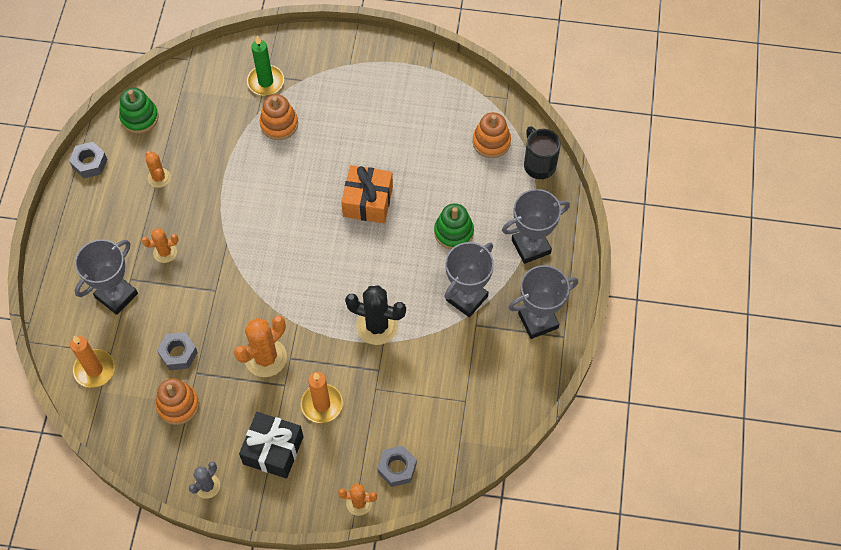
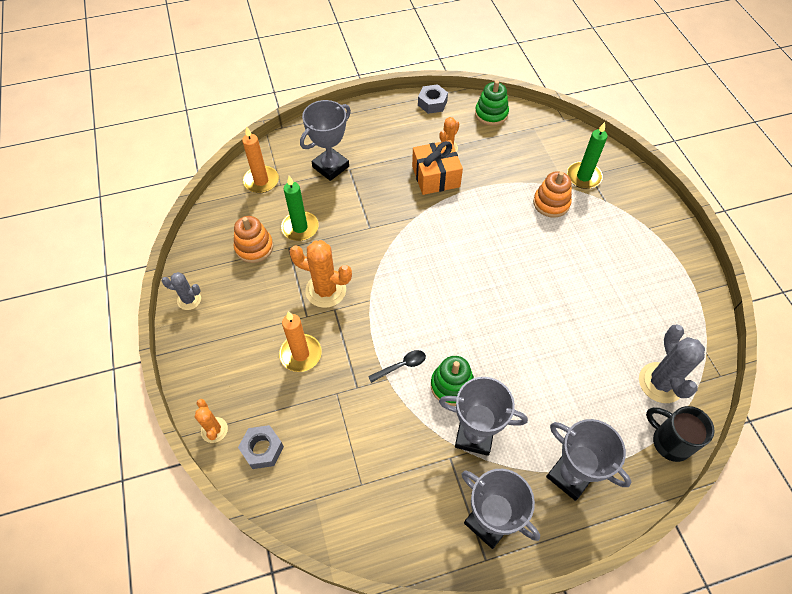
camera: 65 degrees right, 5 degrees down
(116, 295) = (330, 167): grey trophy -> grey trophy turned 60 degrees counterclockwise
(165, 252) = (385, 180): orange cactus -> none
(178, 354) = (300, 228): grey nut -> green candle
(273, 450) = (240, 335): black gift -> none
(368, 201) = (522, 302): orange gift -> orange gift (436, 176)
(377, 326) = (401, 366): black cactus -> black spoon
(453, 232) = (538, 391): green stacking toy -> green stacking toy (452, 385)
(491, 142) = (660, 383): orange stacking toy -> grey cactus
(539, 164) = (669, 441): black mug -> black mug turned 90 degrees counterclockwise

